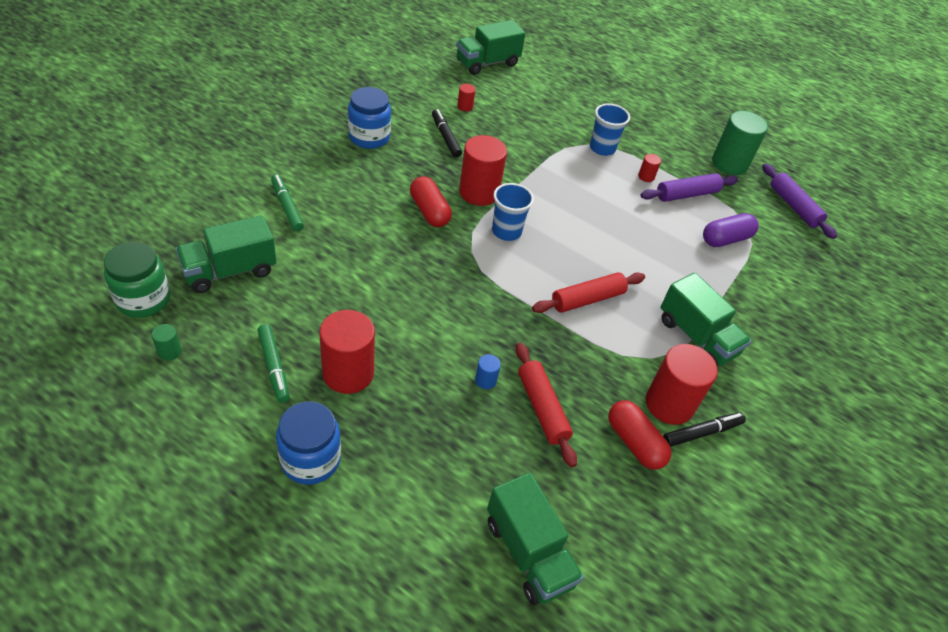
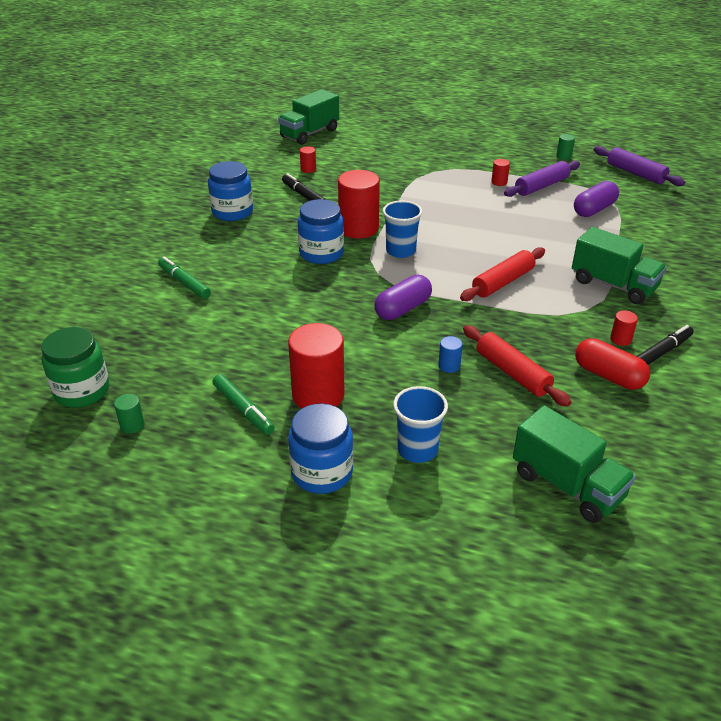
camera: 10 degrees left, 10 degrees down
(230, 271) = (157, 346): green truck -> none
(429, 211) = (321, 253): red capsule -> blue jar
(474, 300) = (403, 309): none -> purple capsule
(602, 148) = (449, 171): blue cup -> blue cup (417, 450)
(669, 404) = (620, 339): red cylinder -> red cylinder, size x0.44
(729, 163) = (563, 156): green cylinder -> green cylinder, size x0.44

